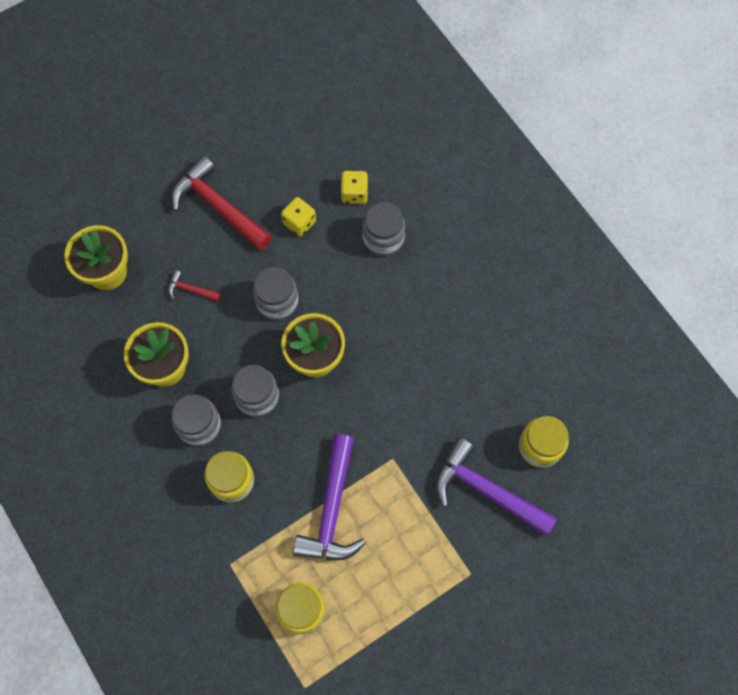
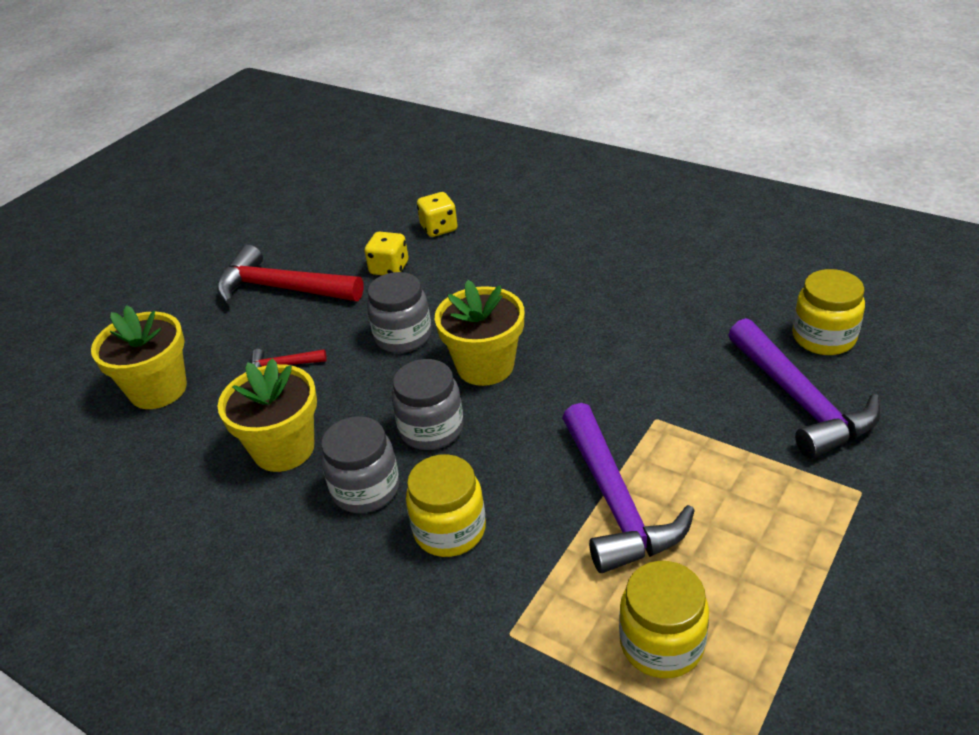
camera: 20 degrees left, 30 degrees down
(383, 238) = (496, 247): grey jar -> none
(486, 491) = (800, 401): purple hammer -> purple hammer turned 120 degrees counterclockwise

